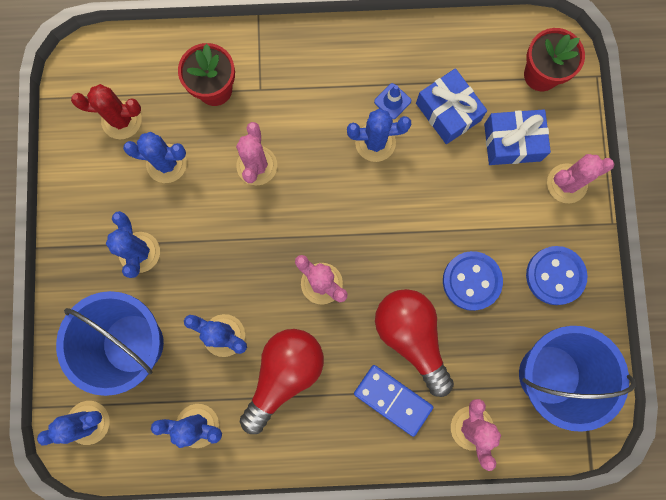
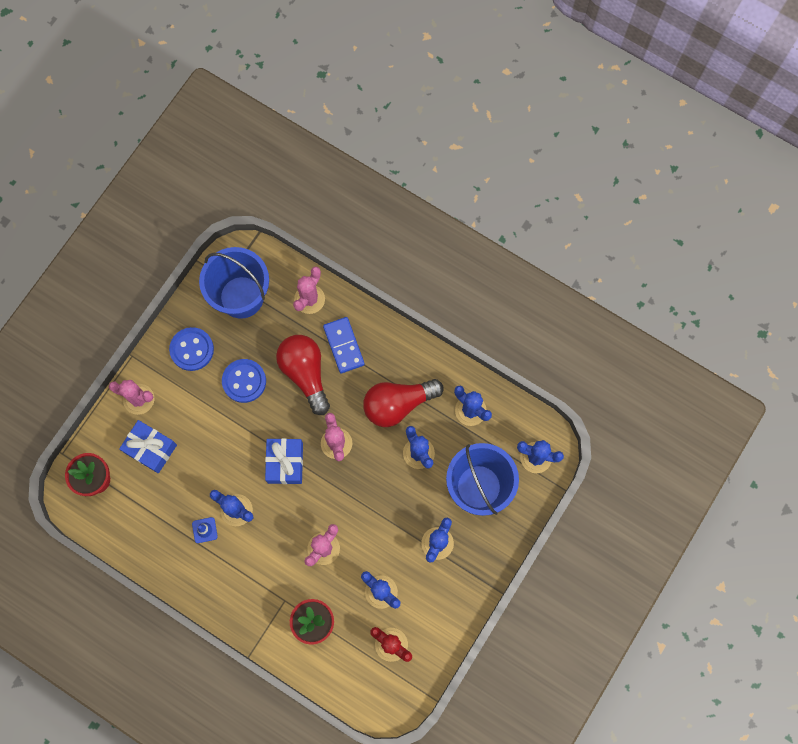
camera: 145 degrees left, 5 degrees down
(411, 337) = (305, 373): red light bulb -> red light bulb turned 150 degrees clockwise
(448, 112) = (175, 497): blue gift -> blue gift (285, 463)

